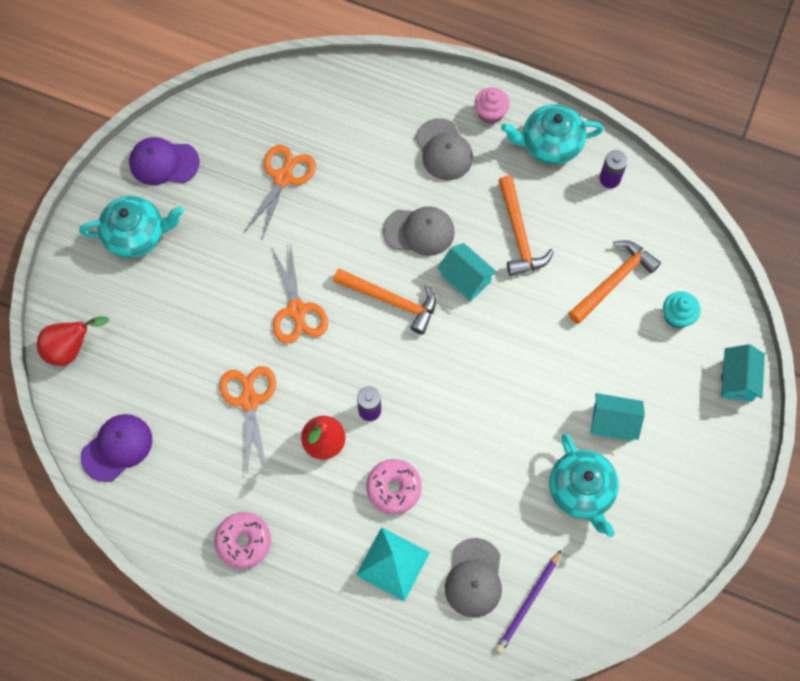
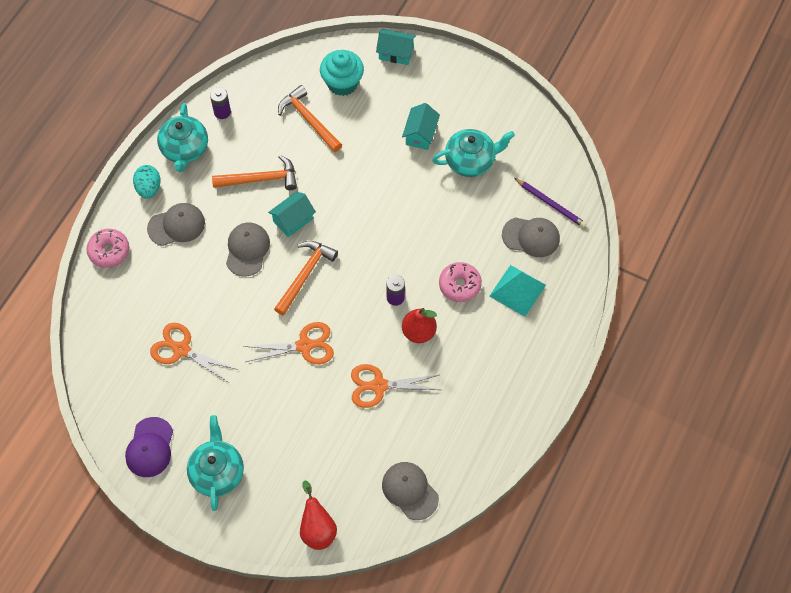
camera: 85 degrees left, 5 degrees down
(117, 448) = (410, 491): purple cap -> grey cap
(243, 542) = (494, 395): pink donut -> pink donut (109, 251)
(490, 113) = (149, 188): pink cupcake -> turquoise egg
(677, 316) = (342, 83): turquoise cupcake -> turquoise cupcake, size x1.57

